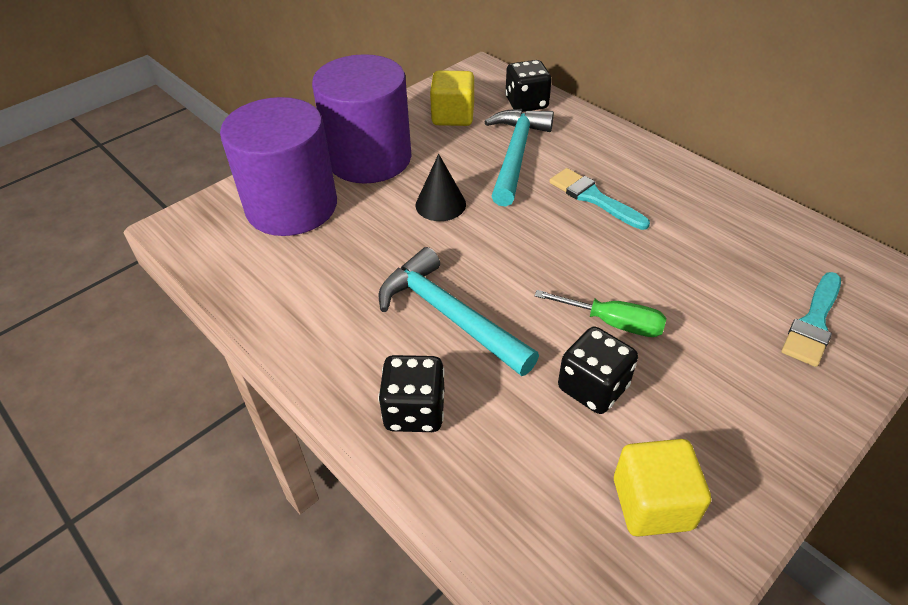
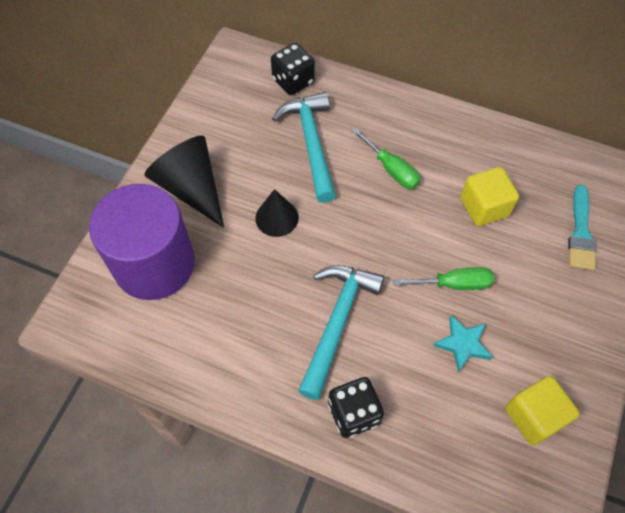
camera: 25 degrees left, 15 degrees up
(369, 158) = (191, 188): purple cylinder -> black cone
(449, 315) = (337, 322): turquoise hammer -> turquoise hammer turned 90 degrees clockwise
(453, 116) = (238, 116): yellow cube -> yellow cube (484, 207)
(593, 198) = (391, 169): turquoise brush -> green screwdriver
(593, 387) = (463, 344): black dice -> turquoise star

